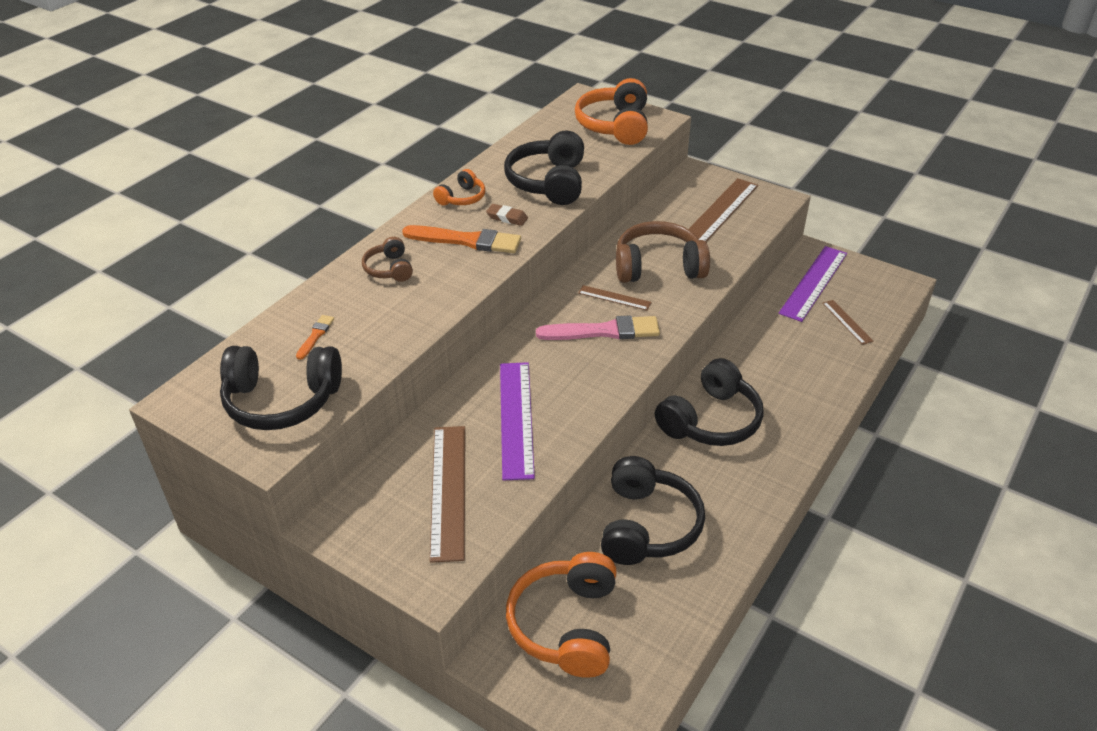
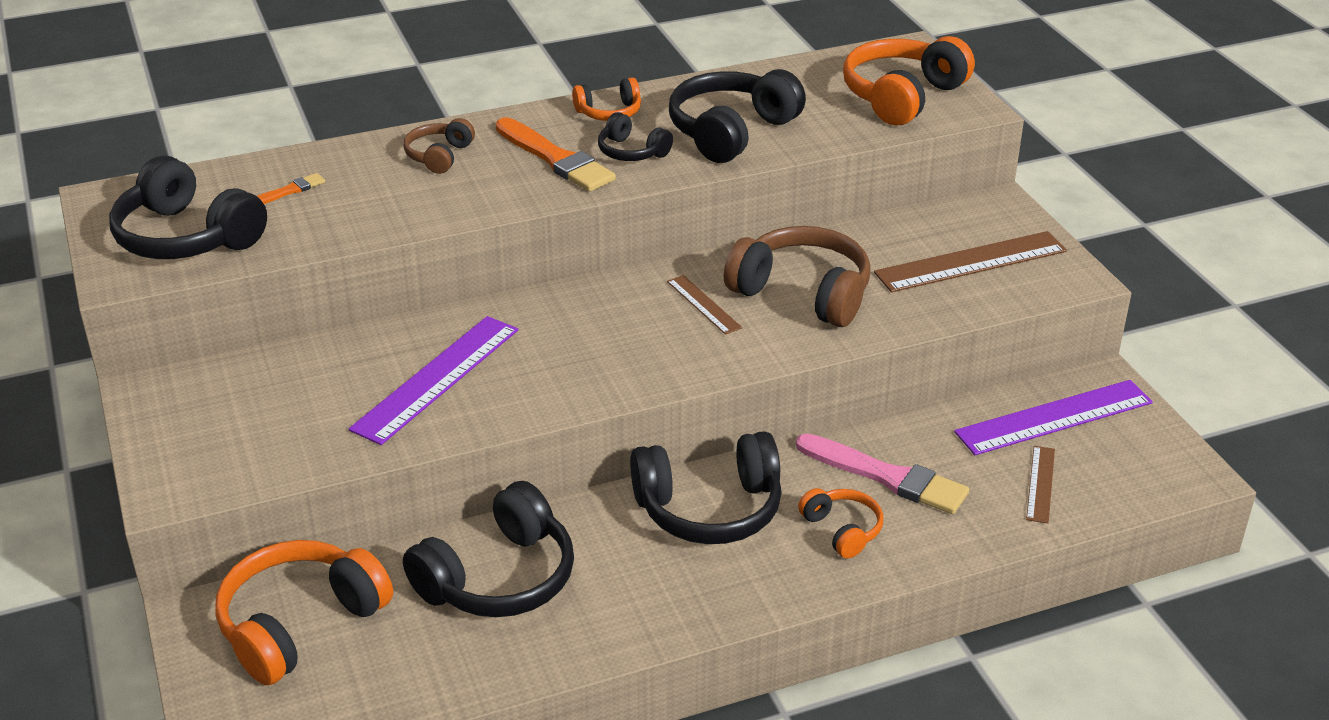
camera: 35 degrees right, 5 degrees down
(448, 490) = (286, 413): brown ruler -> none
(507, 218) = (632, 152): brown eraser -> black headphones
(603, 331) = (644, 334): pink brush -> pink brush (886, 477)
(787, 396) = (842, 530): none -> orange headphones

